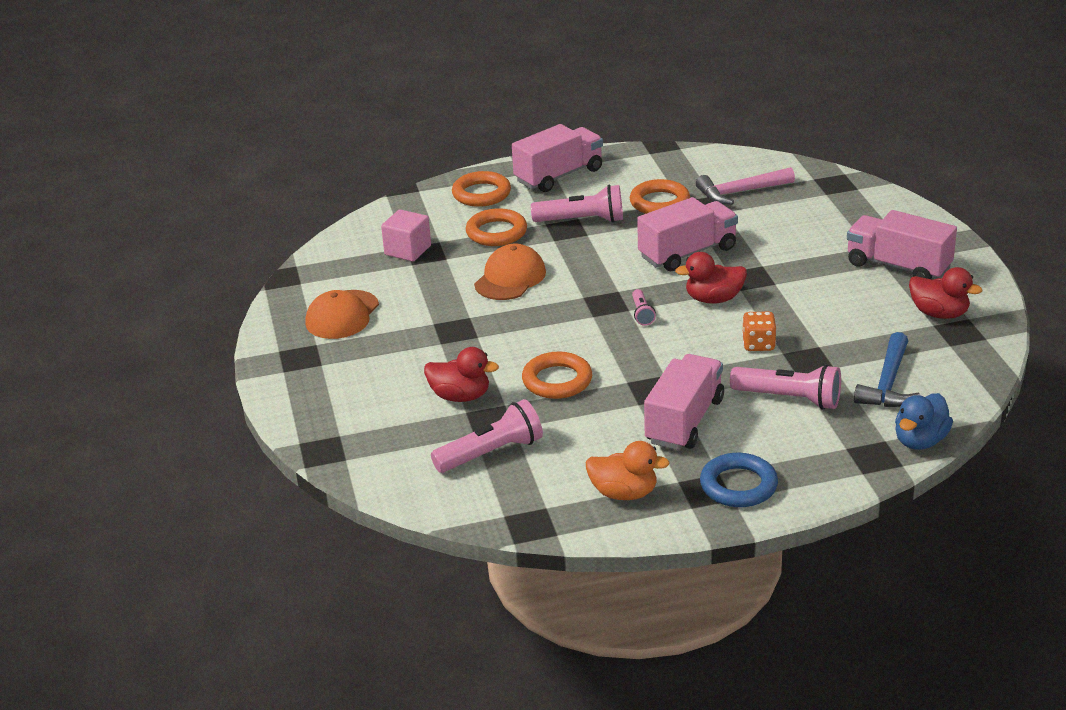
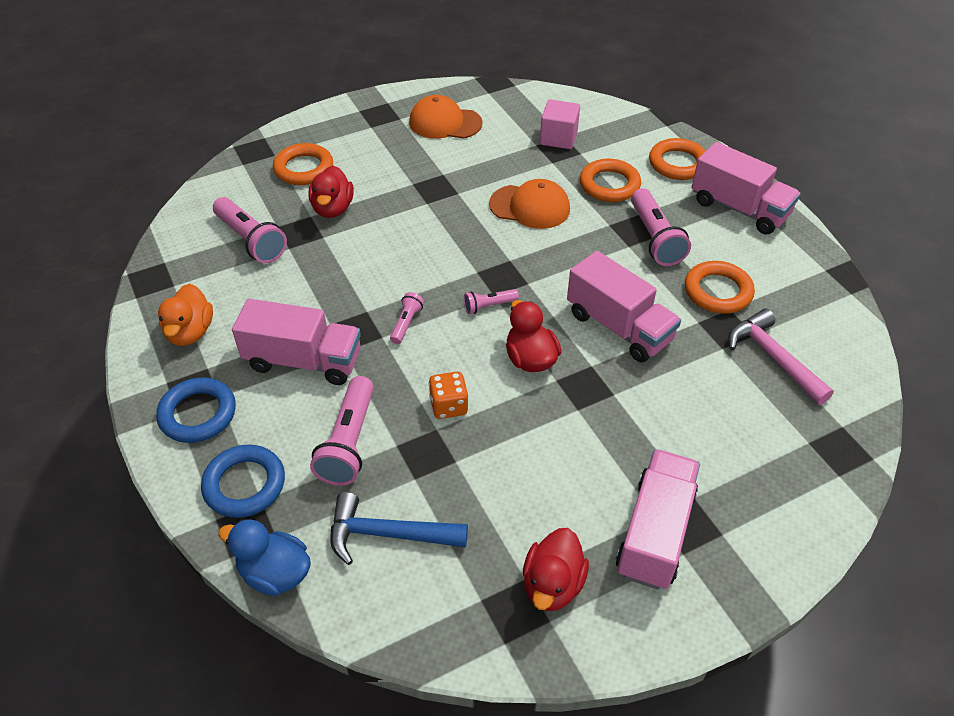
camera: 75 degrees right, 15 degrees up
(557, 380) = (363, 263): orange ring -> orange ring (304, 169)
(651, 360) = (406, 323): none -> pink flashlight
(827, 457) = (244, 484): none -> blue ring

